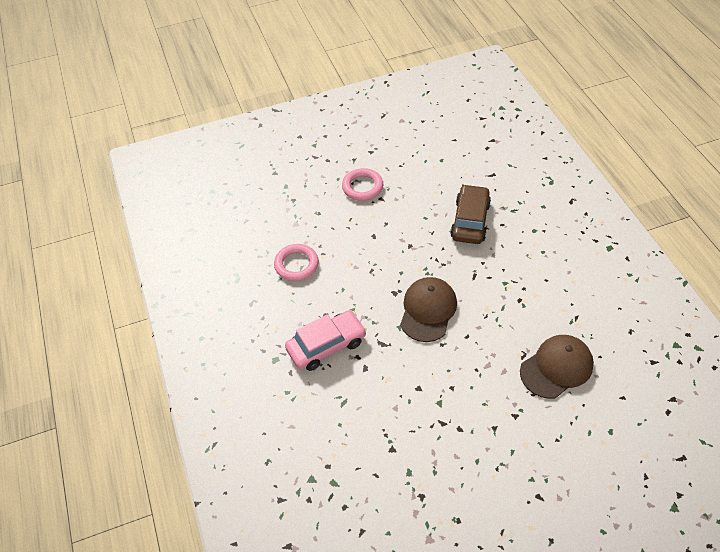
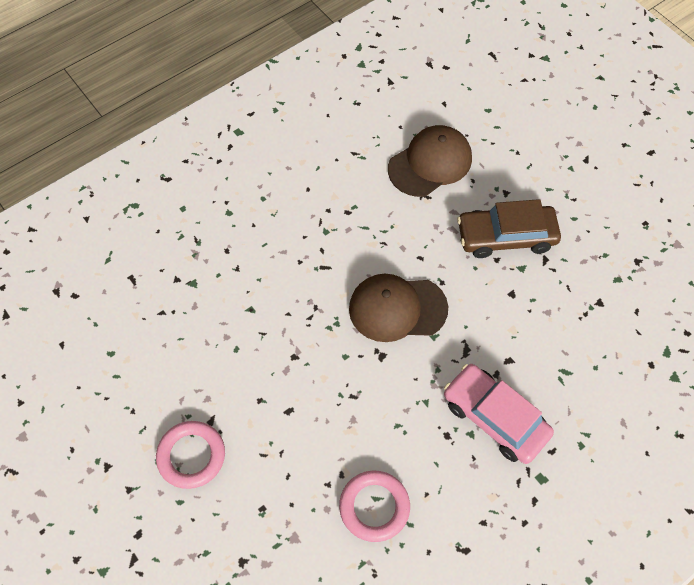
camera: 110 degrees left, 10 degrees up
(470, 221) = (229, 289): brown car -> brown car (506, 236)
(556, 367) = (430, 163): brown cap -> brown cap turned 105 degrees clockwise

